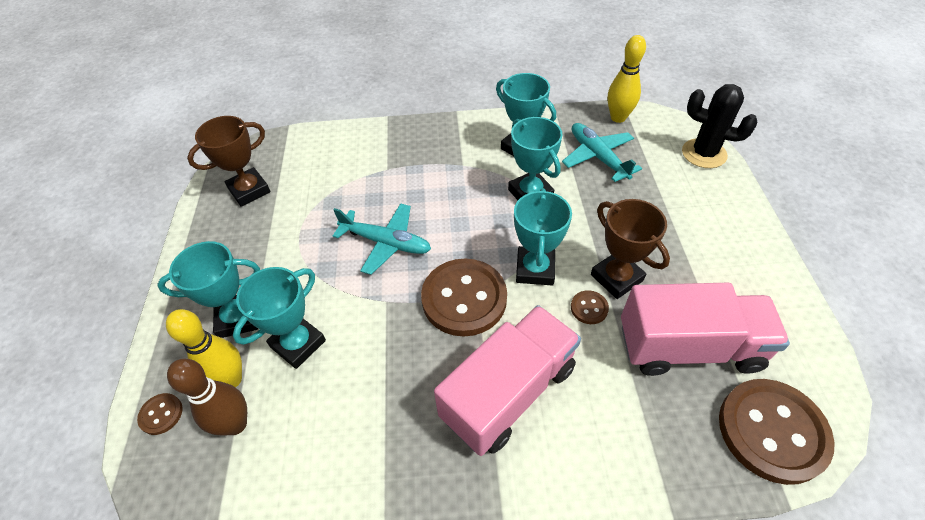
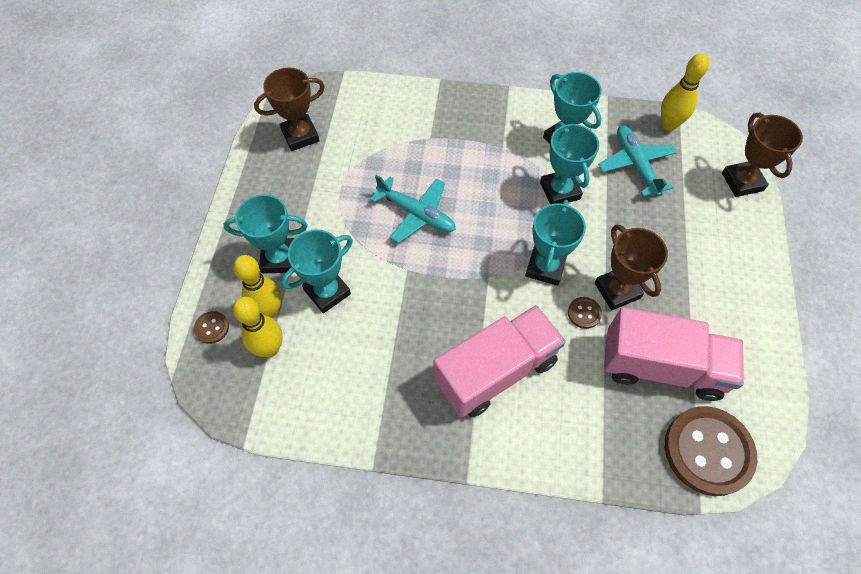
camera: 10 degrees right, 10 degrees up
(235, 424) = (270, 348): brown bowling pin -> yellow bowling pin
(464, 299) = (476, 281): brown button -> none
(704, 153) = (742, 182): black cactus -> brown trophy

